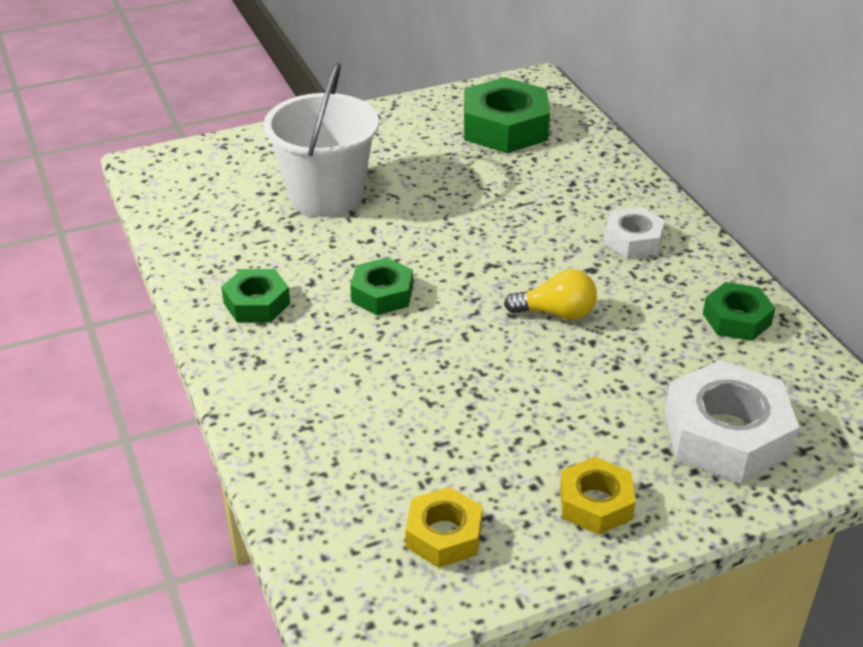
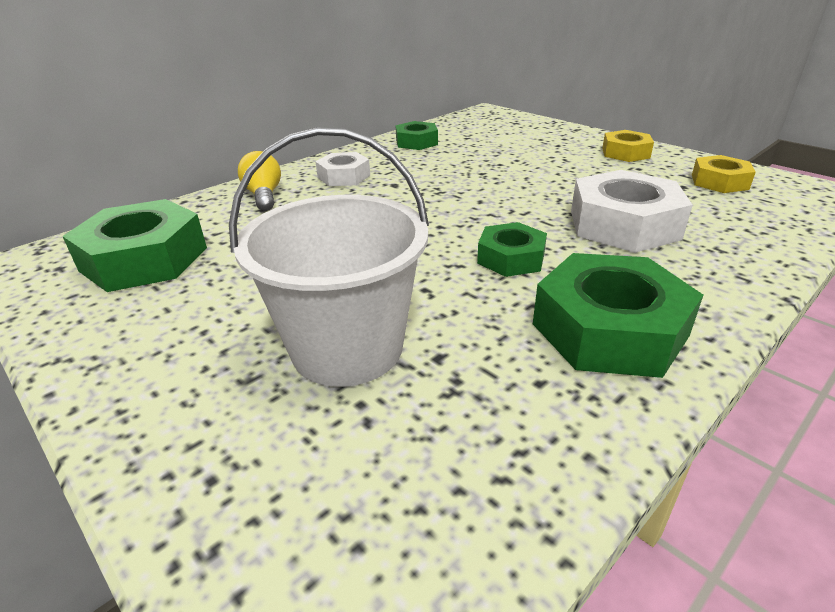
camera: 110 degrees left, 5 degrees down
(257, 303) = (609, 329): green nut -> green nut, size x1.73
(556, 313) = (462, 187): yellow light bulb -> yellow light bulb (264, 196)
(726, 434) = (526, 135): white nut -> white nut (623, 225)

